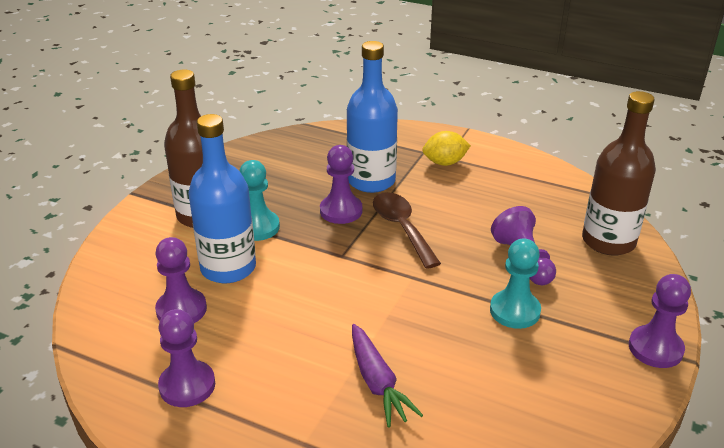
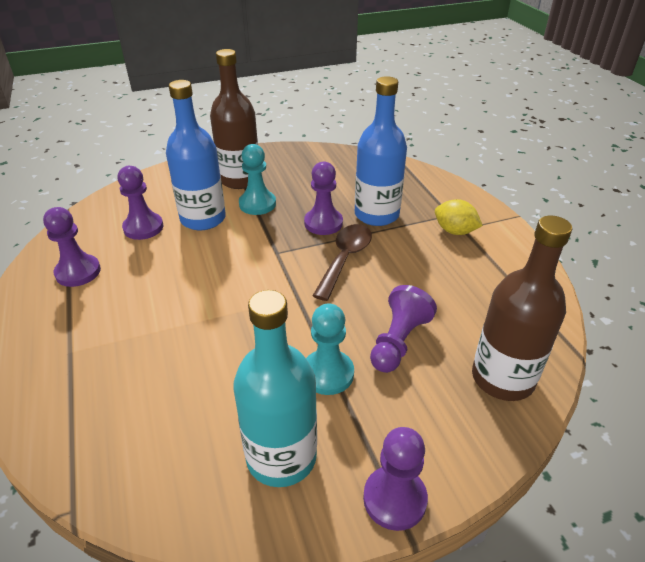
camera: 45 degrees right, 5 degrees up
(377, 382) = (162, 349): purple carrot -> none
(568, 379) = (281, 456): none -> turquoise bottle

